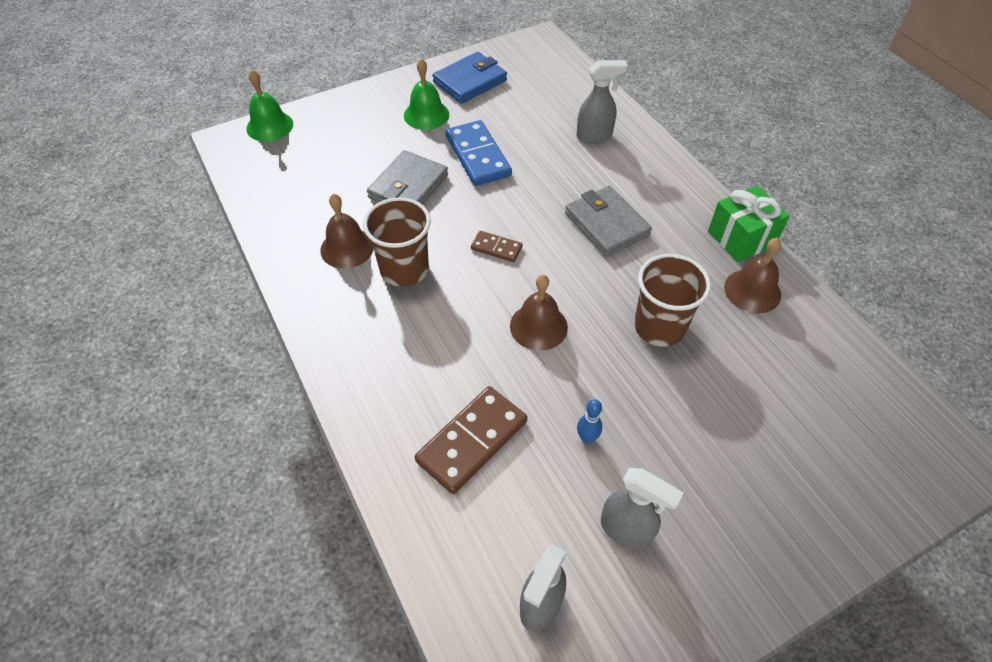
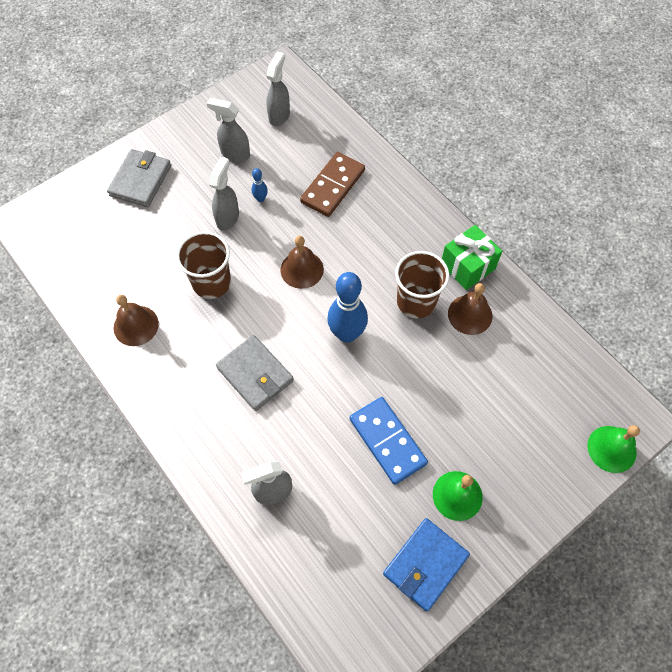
camera: 170 degrees right, 10 degrees up
(408, 186) = (442, 390): grey wallet -> grey wallet (140, 180)
(496, 248) = (347, 334): brown domino -> blue bowling pin
(638, 414) = (228, 218): none -> grey spray bottle
(741, 238) = (137, 378): green gift -> green gift (467, 266)

